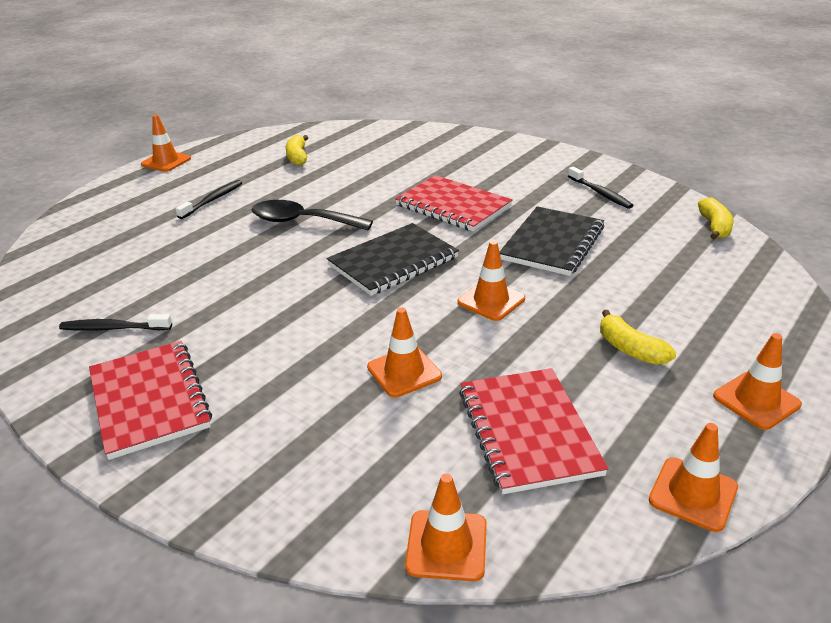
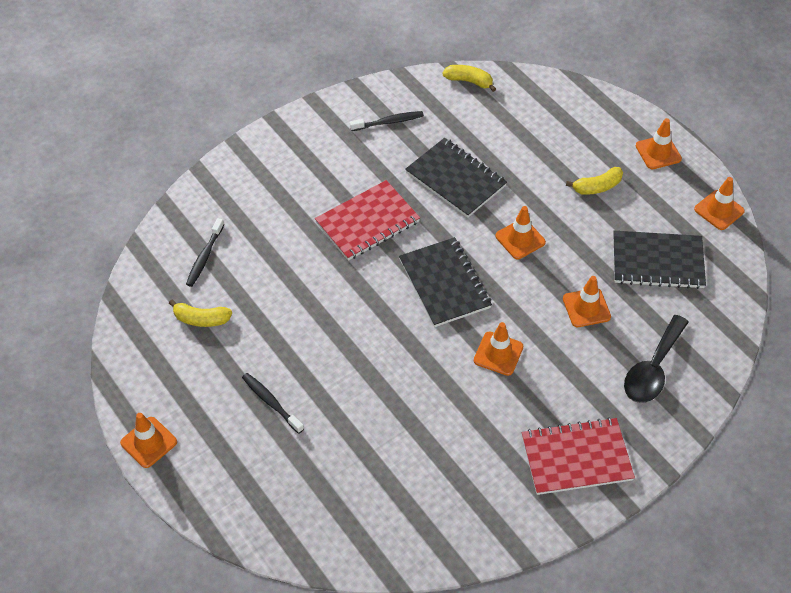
camera: 75 degrees left, 20 degrees up
(114, 328) = (477, 483): black toothbrush -> black toothbrush (204, 257)
(302, 221) = (349, 335): black spoon -> black spoon (653, 369)
(446, 545) = (732, 321): orange traffic cone -> orange traffic cone (498, 353)
(528, 431) = (657, 261): red notebook -> black notebook

